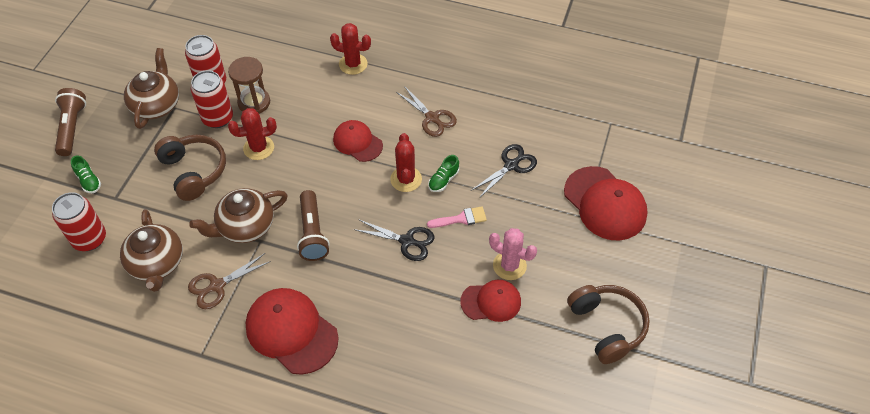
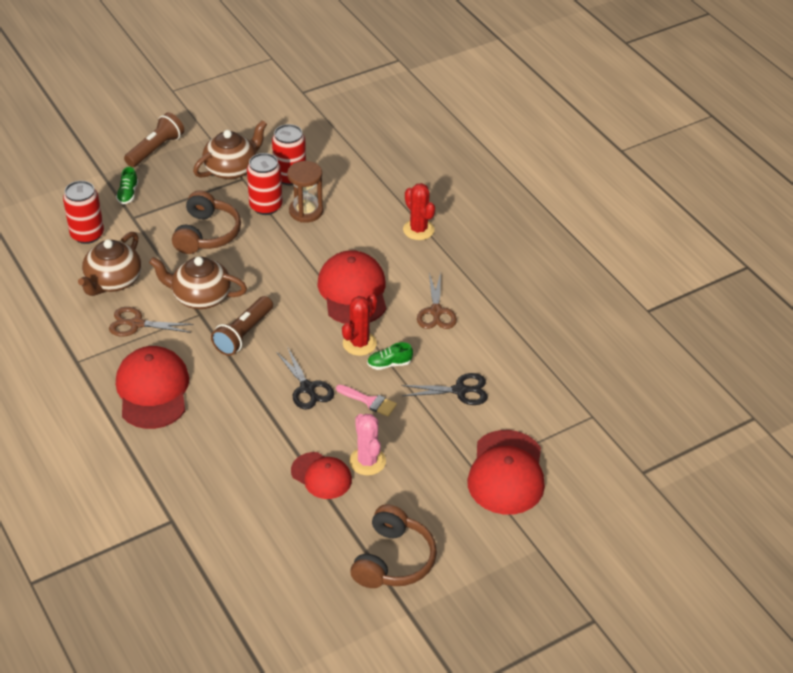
camera: 40 degrees right, 10 degrees down
(258, 148) = (272, 247): red cactus -> none
(357, 142) = (353, 291): red cap -> red cap, size x1.62

